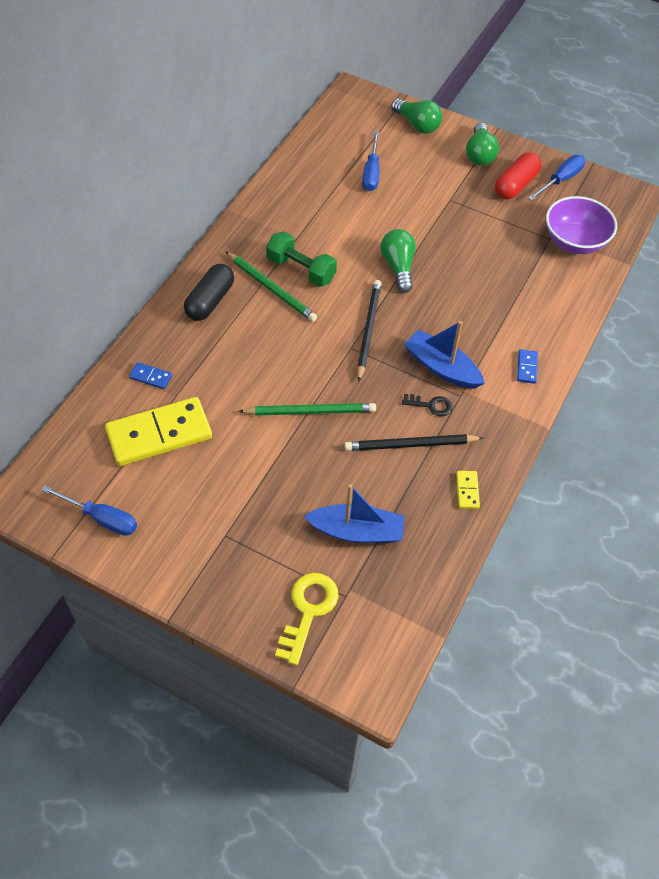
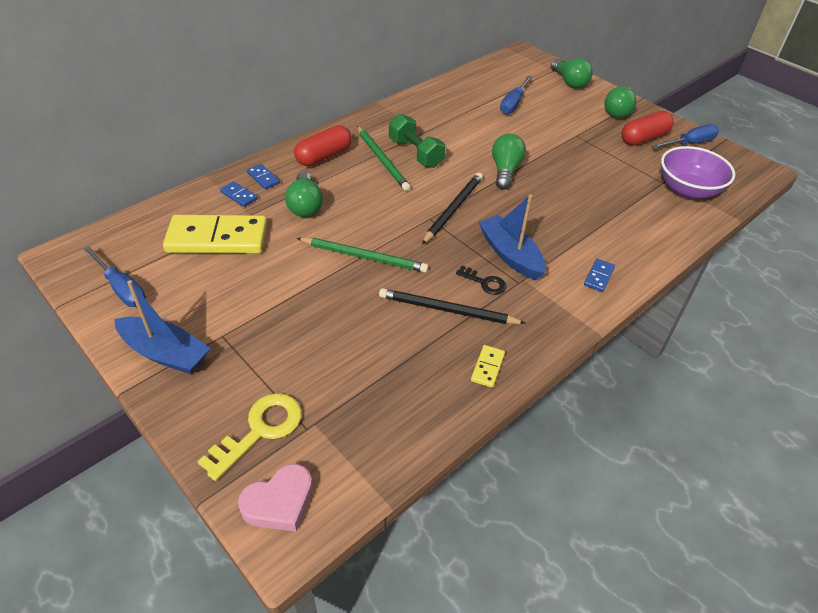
camera: 20 degrees right, 10 degrees down
(163, 347) = (263, 178): none -> blue domino
(210, 301) = (324, 156): black capsule -> red capsule
(223, 368) = (305, 205): none -> green light bulb
(356, 664) = (279, 502): none -> pink heart
(357, 531) = (352, 370): blue boat -> blue boat (165, 353)

